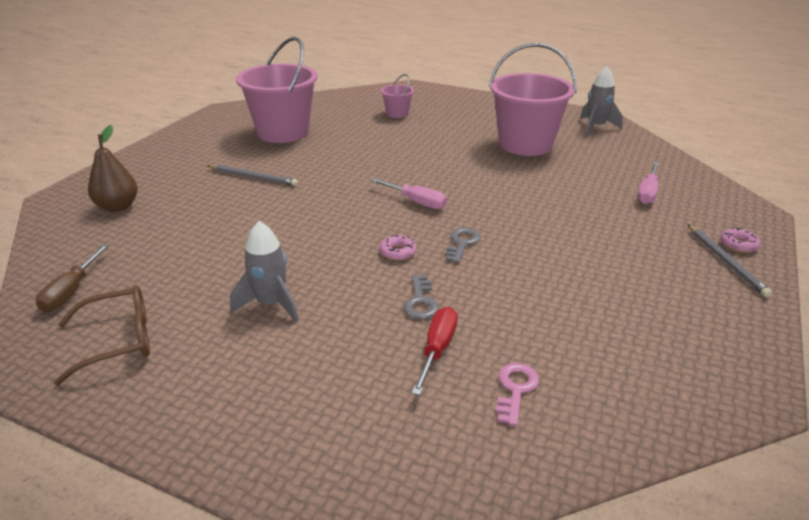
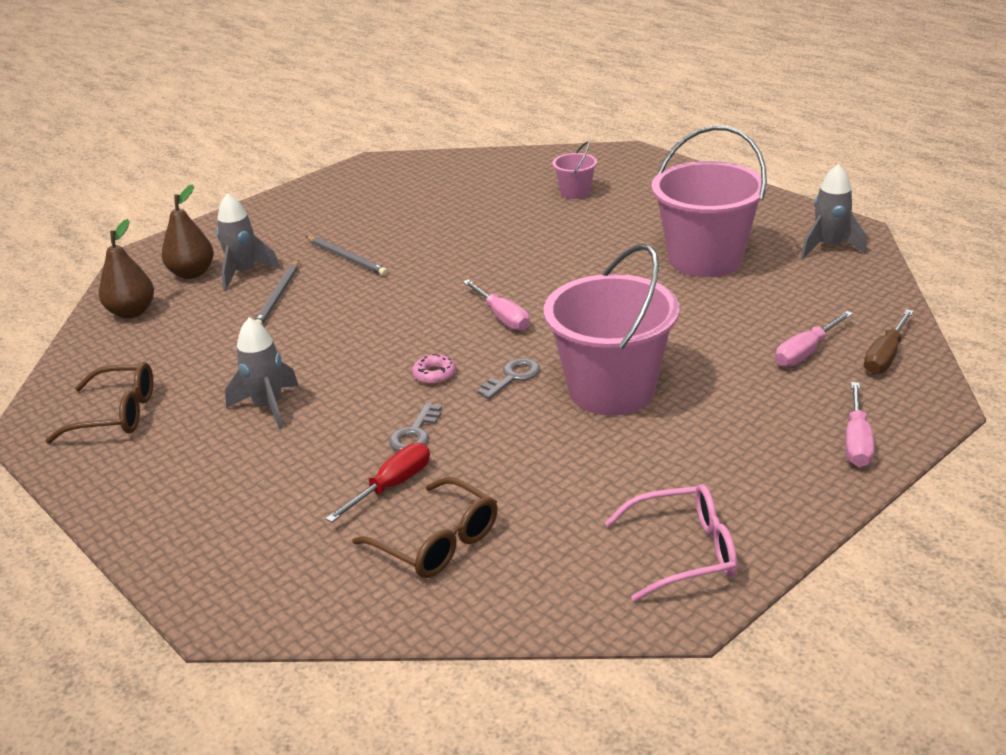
camera: 25 degrees right, 0 degrees up
(71, 291) = (103, 357): brown screwdriver -> brown screwdriver (885, 356)
(77, 247) = (132, 312): none -> brown pear
(168, 199) = (244, 272): none -> grey rocket
(283, 132) = (419, 202): pink bucket -> pink bucket (612, 390)
(515, 389) = (436, 541): pink key -> brown glasses
(709, 350) = (682, 552): none -> pink glasses
(725, 261) = (815, 459): grey pencil -> grey pencil (278, 296)
(738, 245) = (857, 441): pink donut -> pink screwdriver

